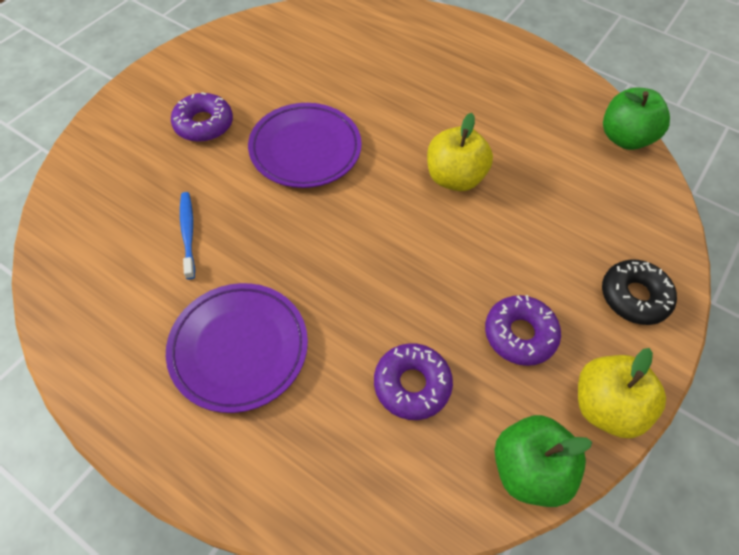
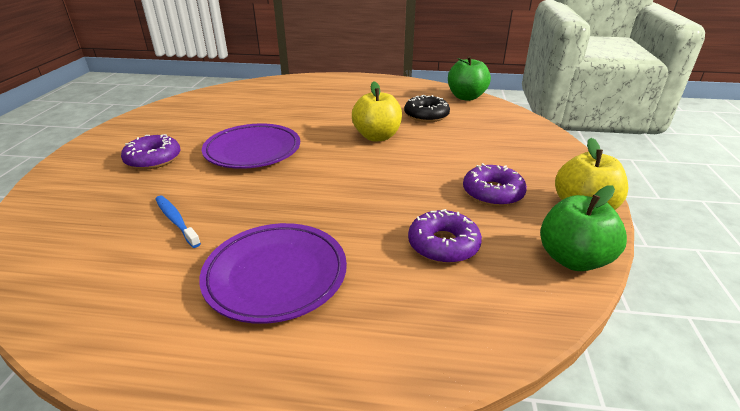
camera: 25 degrees left, 25 degrees down
(634, 297) = (542, 155): black donut -> black donut (426, 115)

